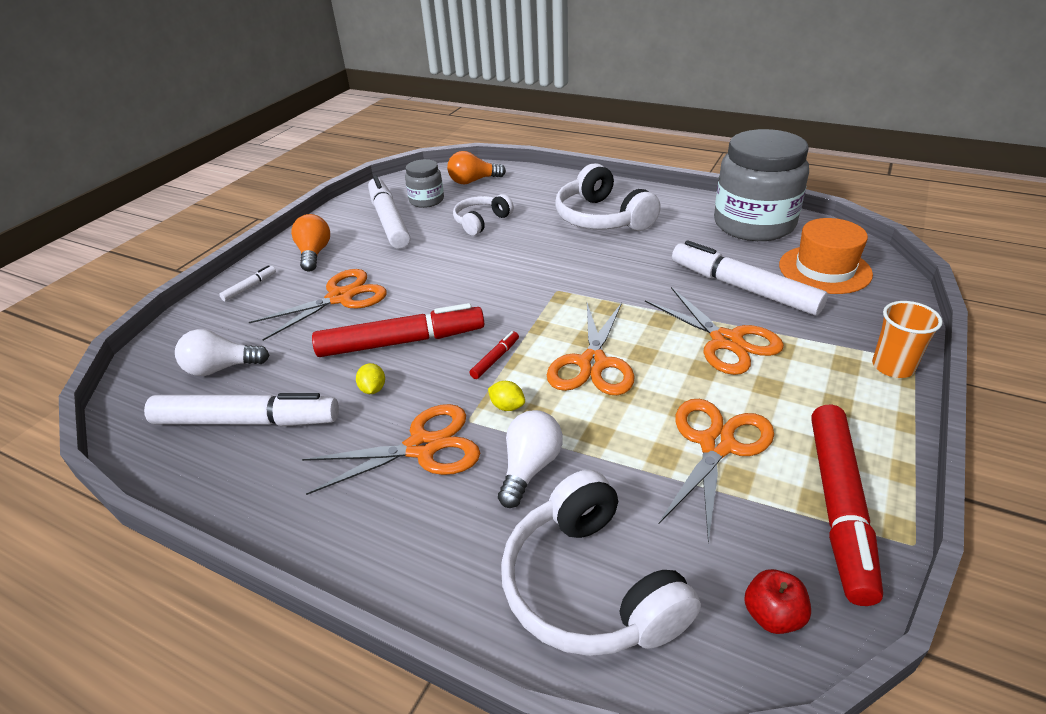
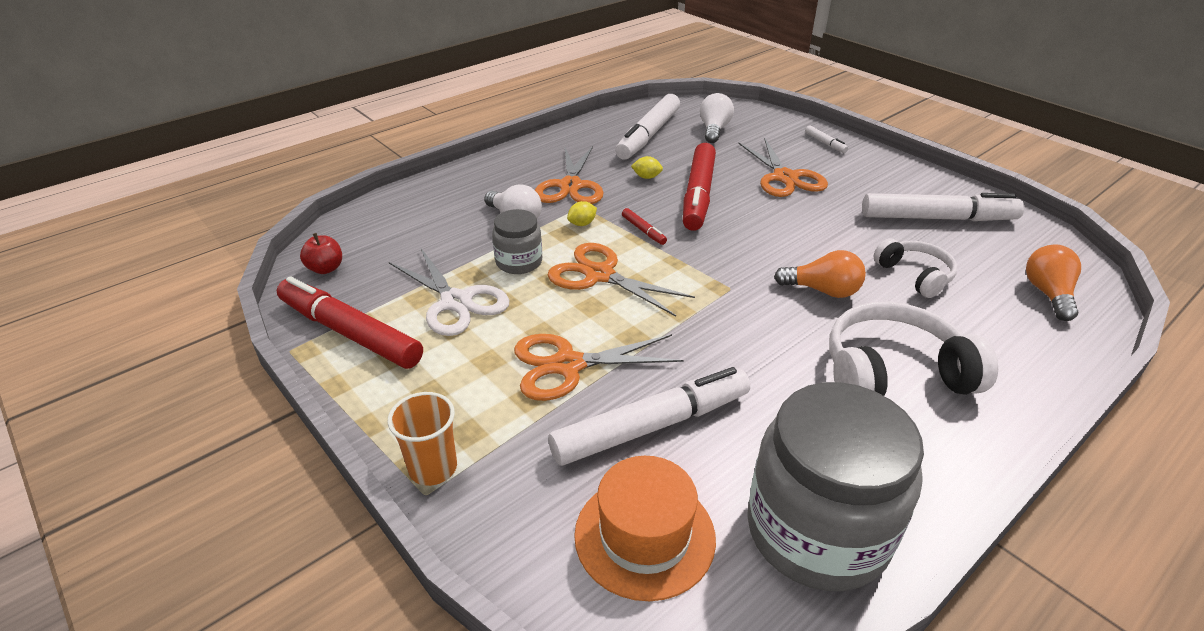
camera: 110 degrees right, 0 degrees up
(314, 254) = (874, 173): orange light bulb -> orange light bulb (822, 290)
(426, 200) = (989, 249): grey jar -> grey jar (519, 262)
(590, 586) = (412, 217): white headphones -> none
(716, 445) = (456, 302): orange scissors -> white scissors

